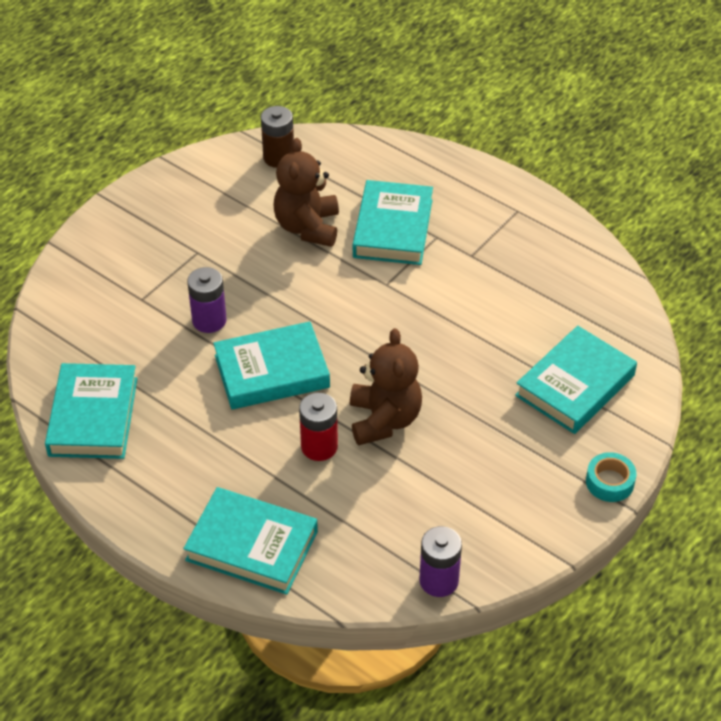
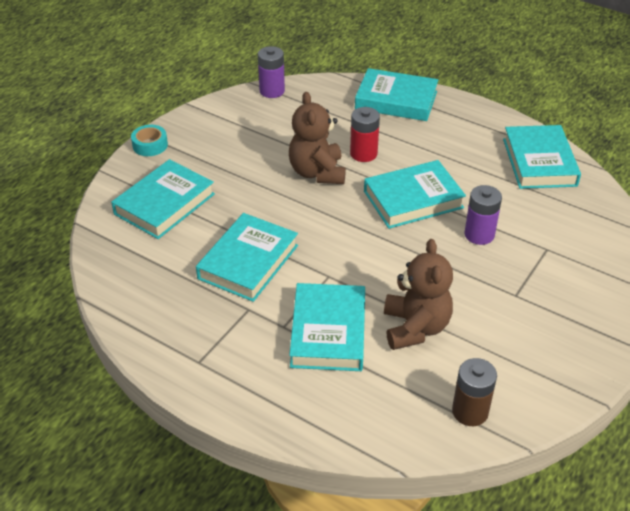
camera: 175 degrees right, 5 degrees down
(471, 305) = (248, 262): none -> turquoise book

